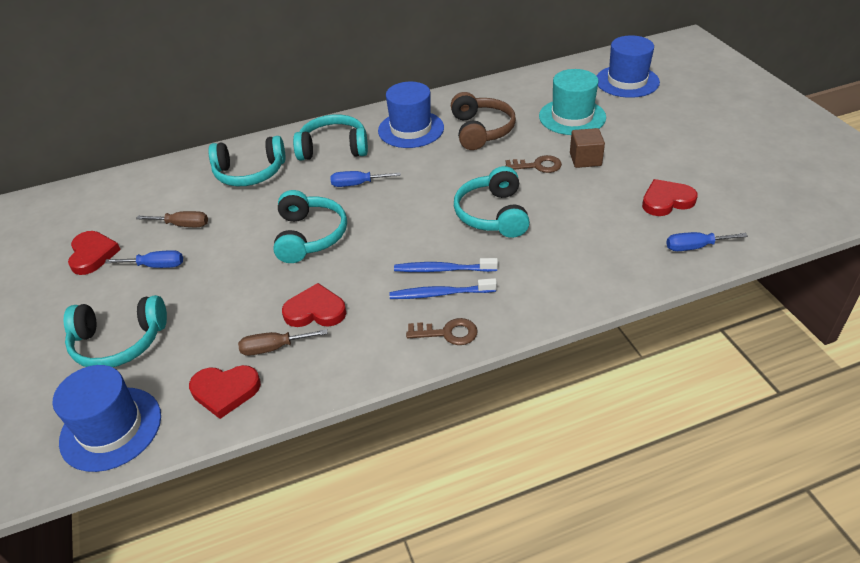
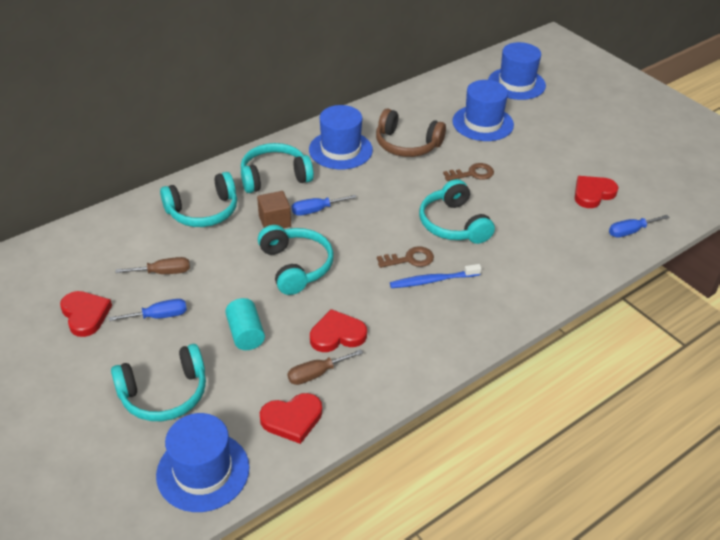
camera: 20 degrees left, 0 degrees up
(226, 295) = (246, 334): none -> turquoise cylinder
(440, 294) = (441, 302): blue toothbrush -> none
(447, 333) = (462, 335): brown key -> brown key (410, 259)
(481, 130) = (407, 144): brown headphones -> brown headphones turned 135 degrees clockwise
(572, 117) = (482, 123): turquoise hat -> blue hat
(585, 159) = (511, 163): brown cube -> brown cube (275, 221)

